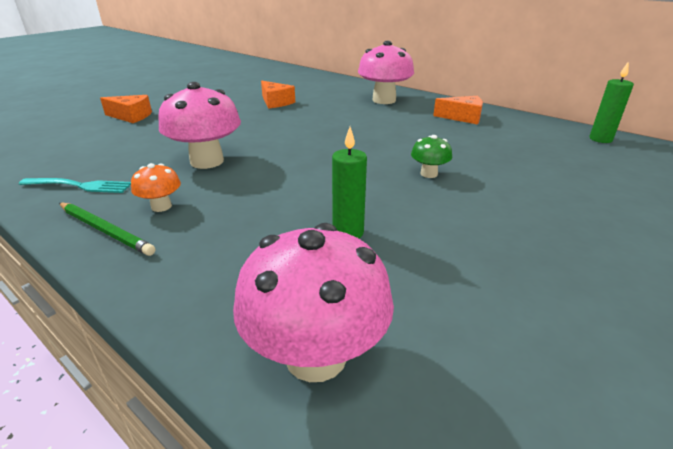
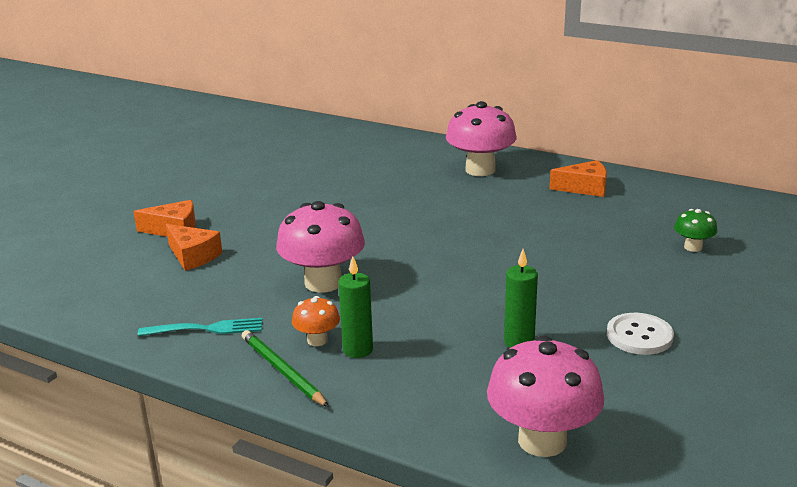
camera: 10 degrees left, 5 degrees down
(105, 230) = (282, 371): green pencil -> green pencil turned 150 degrees counterclockwise
(275, 102) = (345, 187): orange cheese -> orange cheese (193, 256)
(429, 174) = (571, 269): green mushroom -> green mushroom (693, 247)
(477, 242) = (639, 336): none -> white button
(600, 139) = (740, 204): green candle -> green candle (358, 350)

